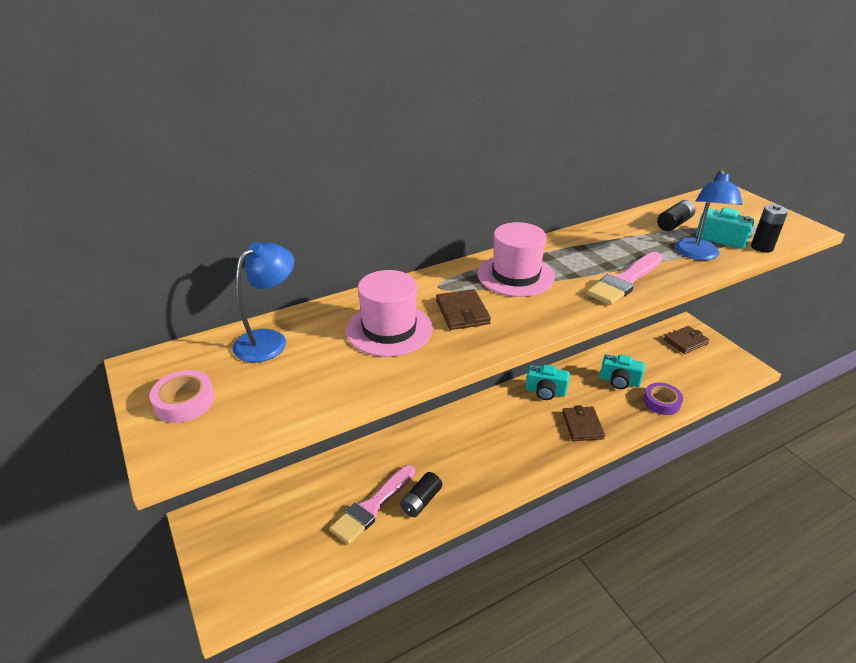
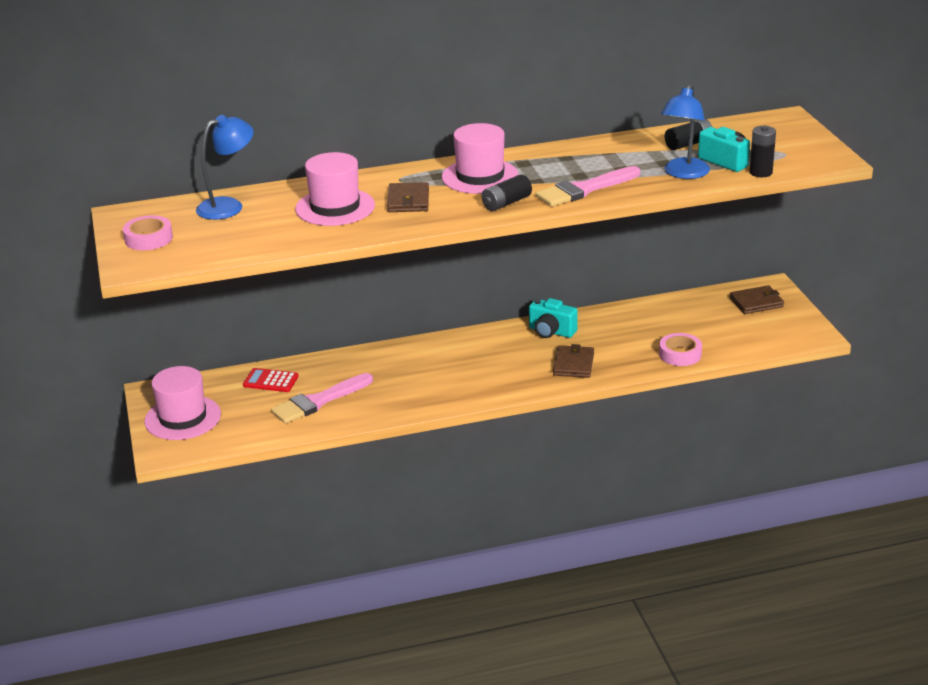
camera: 15 degrees right, 5 degrees down
(239, 553) = (182, 418): none -> pink hat
(317, 487) = (270, 381): none -> red calculator
(421, 501) = (368, 403): black battery -> black battery (506, 203)
(619, 381) = (644, 331): turquoise camera -> none
(661, 402) = (680, 354): purple tape -> pink tape

